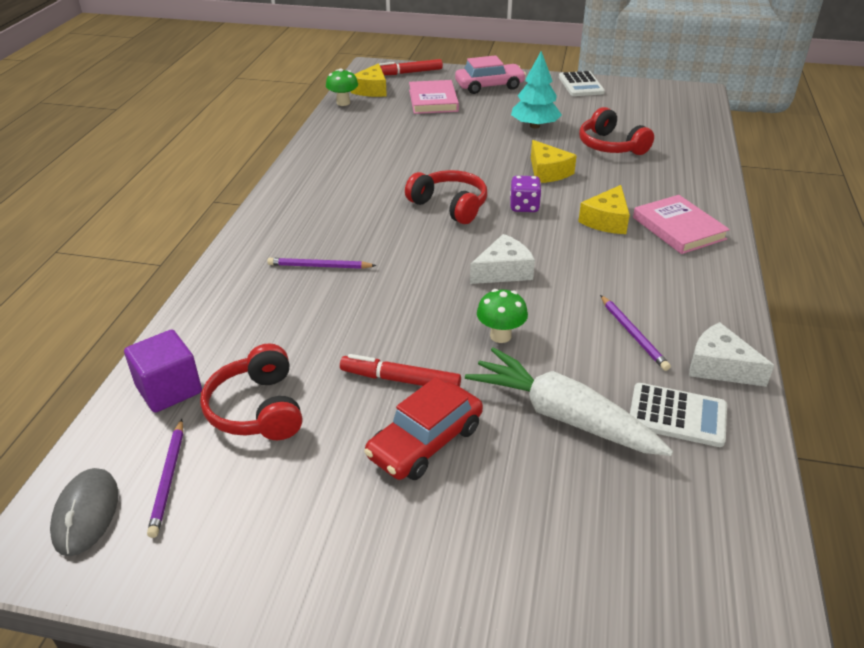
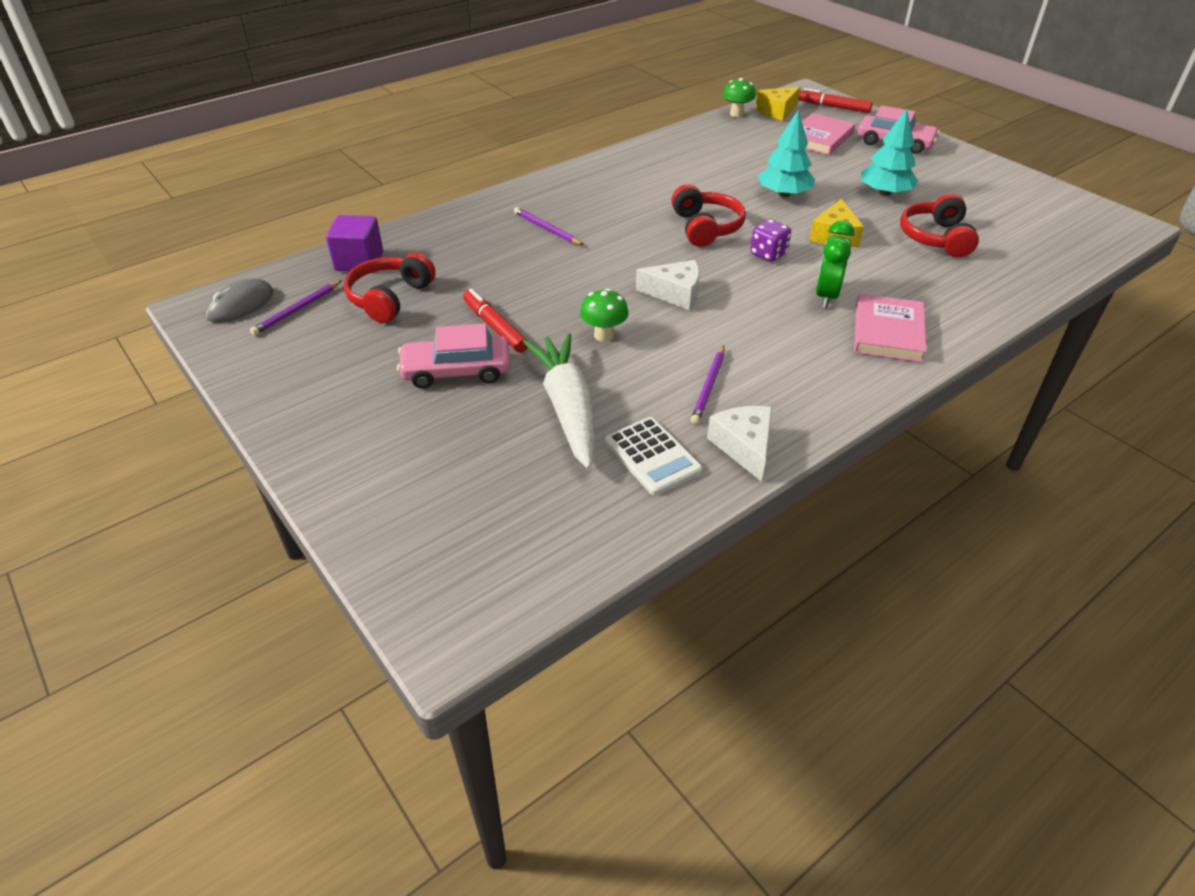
camera: 40 degrees right, 5 degrees up
(425, 442) = (456, 371): red car -> pink car
(469, 154) = (783, 194): none -> turquoise tree
(581, 85) = (996, 173): white calculator -> none
(606, 220) = (826, 296): yellow cheese -> green clock

